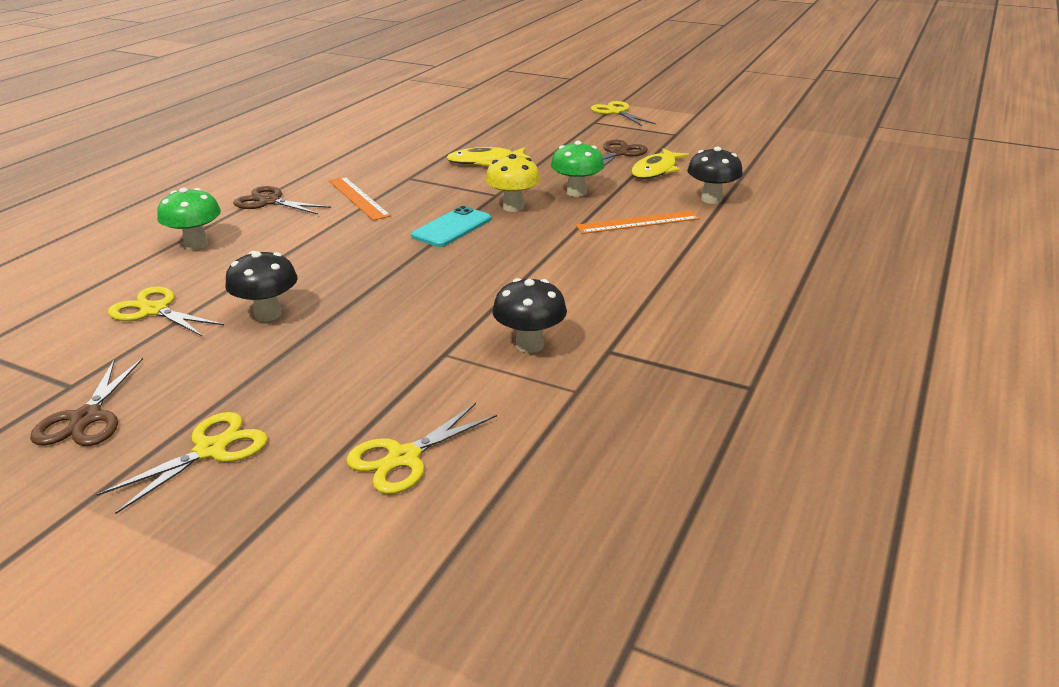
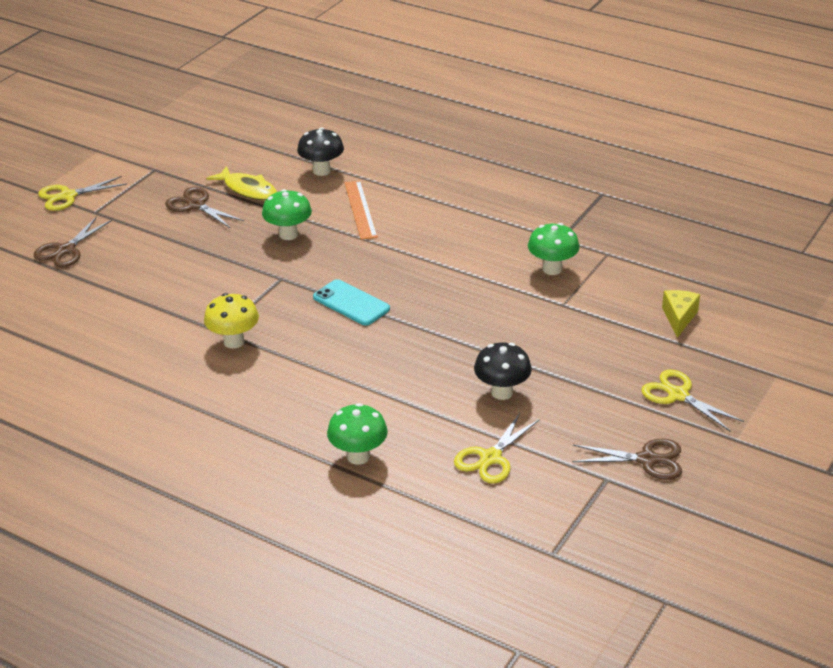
camera: 85 degrees left, 5 degrees up
(269, 202) = (260, 421): brown scissors -> brown scissors (66, 250)
(358, 198) = (266, 362): orange ruler -> none
(404, 458) = (679, 318): yellow scissors -> yellow cheese
(485, 161) = (190, 284): yellow fish -> none
(513, 207) = (313, 270): yellow mushroom -> yellow mushroom (234, 342)
(529, 345) = (552, 269): black mushroom -> green mushroom

